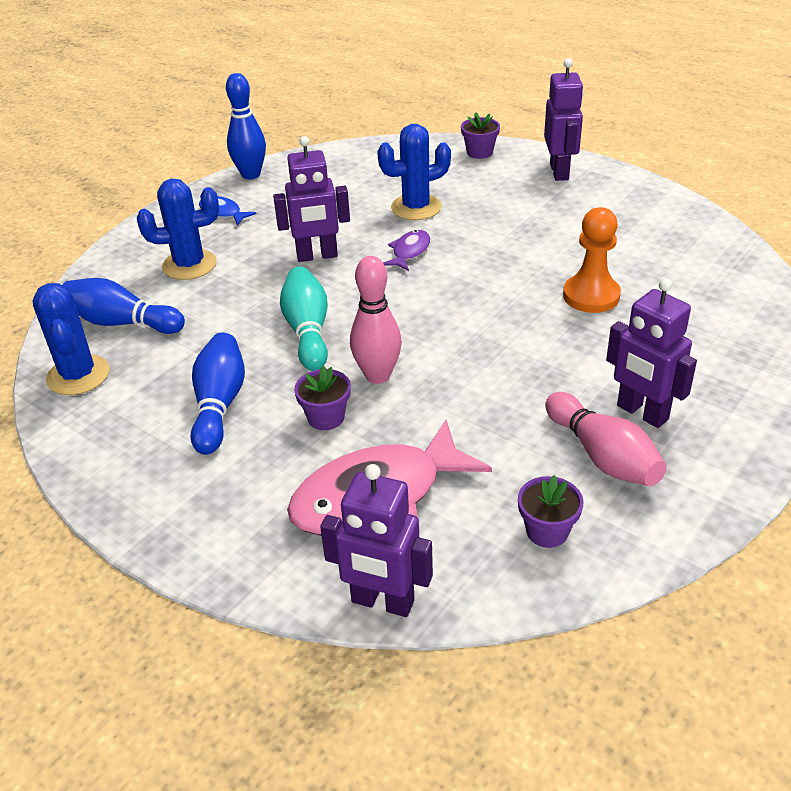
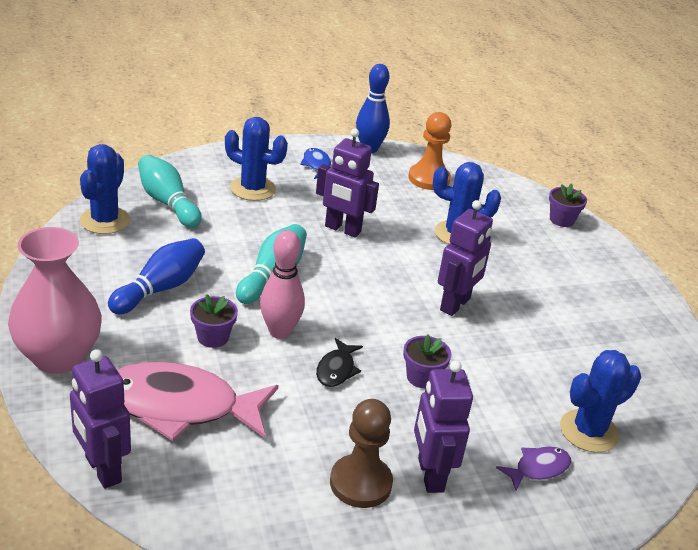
camera: 30 degrees right, 5 degrees down
(122, 323) = (168, 203): blue bowling pin -> turquoise bowling pin
(203, 531) = (58, 357): none -> pink vase
(409, 252) = (411, 262): purple fish -> purple fish (538, 469)
(465, 377) = (336, 369): none -> black fish
(547, 531) = (257, 502): purple flower pot -> purple flower pot (422, 377)
(560, 172) = (608, 268): purple robot -> purple robot (455, 305)
(591, 296) = (506, 372): orange pawn -> orange pawn (429, 178)
(602, 456) = (360, 483): pink bowling pin -> brown pawn
(701, 304) = (589, 431): none -> blue cactus

